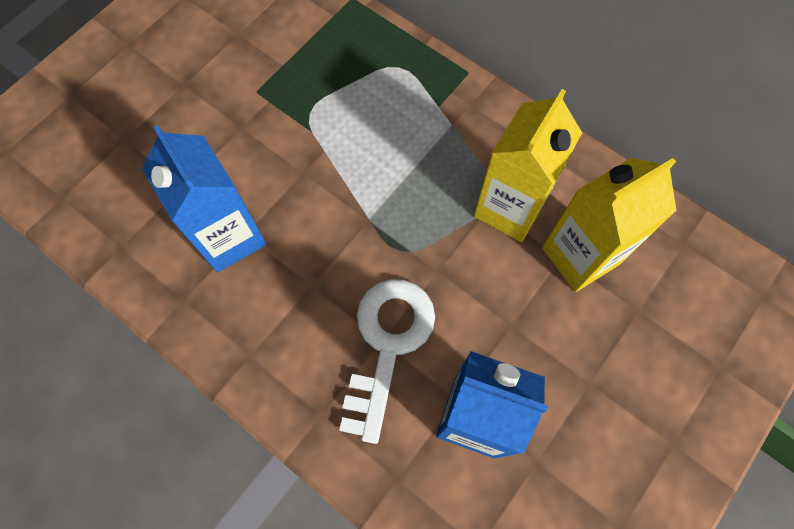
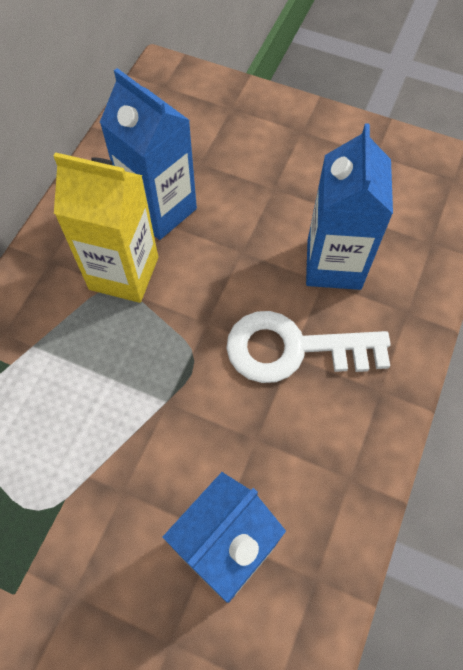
camera: 105 degrees left, 5 degrees down
(580, 256) = (160, 210): yellow carton -> blue carton

